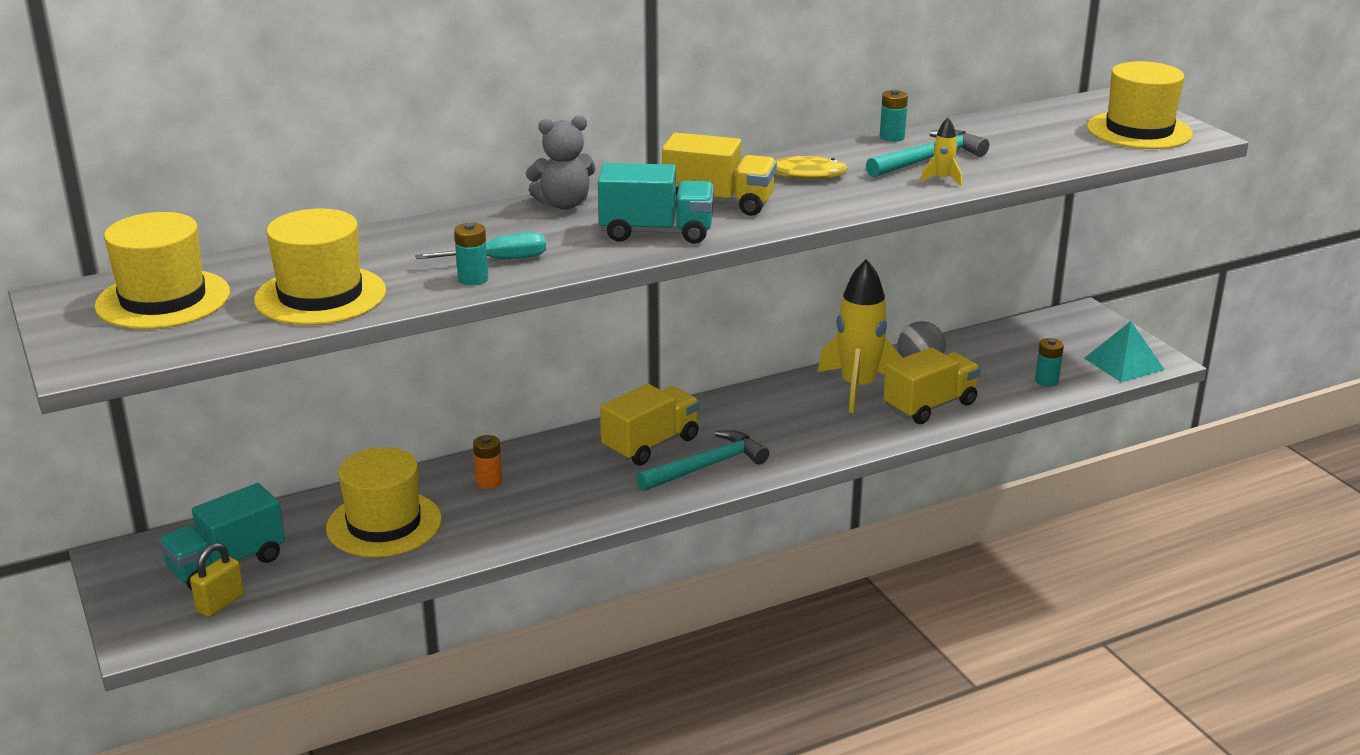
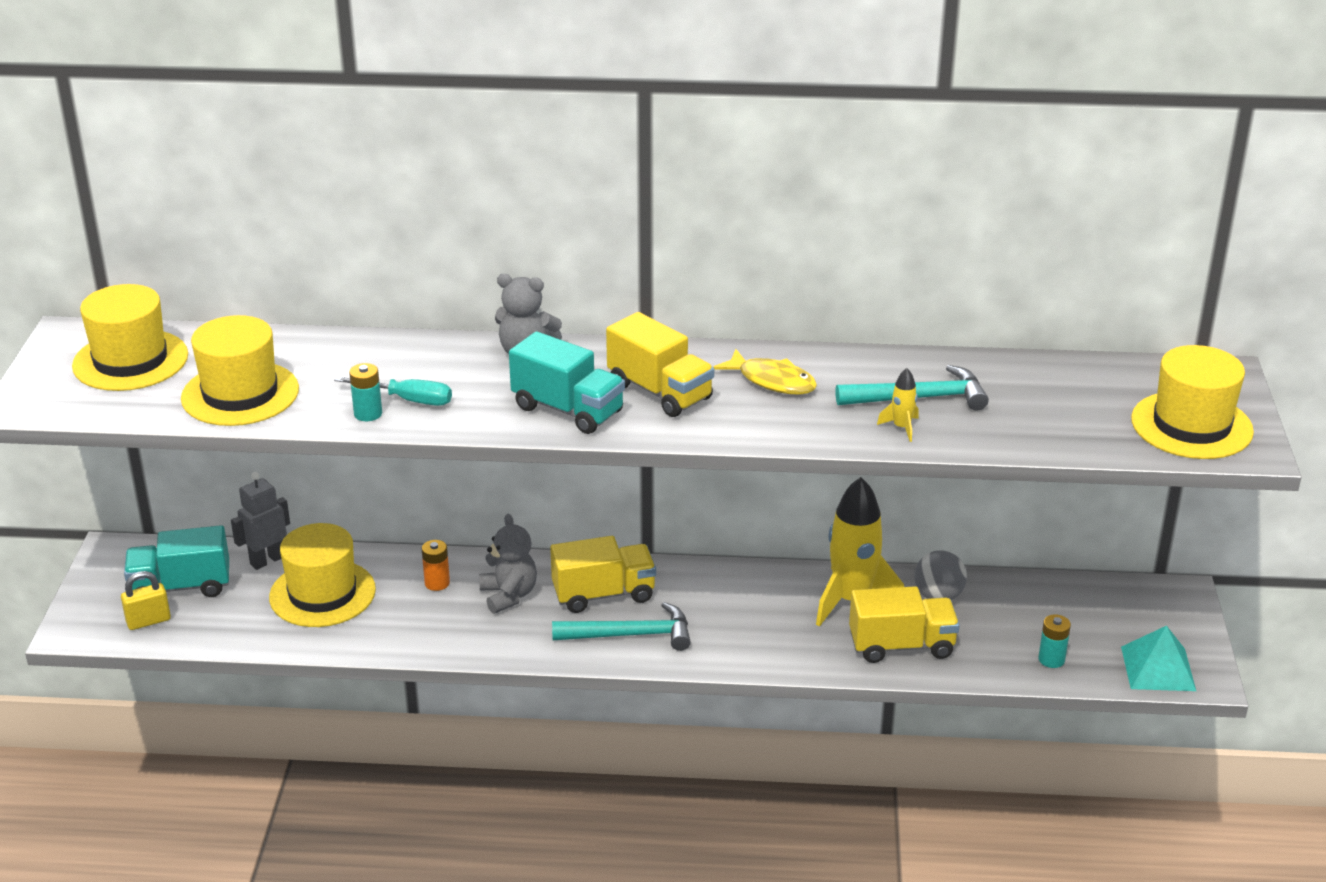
camera: 30 degrees right, 5 degrees up
(297, 515) = (267, 560): none -> grey robot
(566, 471) = (509, 595): none -> grey teddy bear
(892, 137) = (917, 359): turquoise battery -> none

